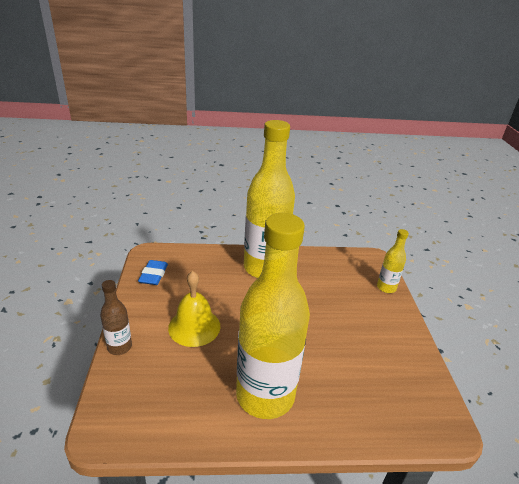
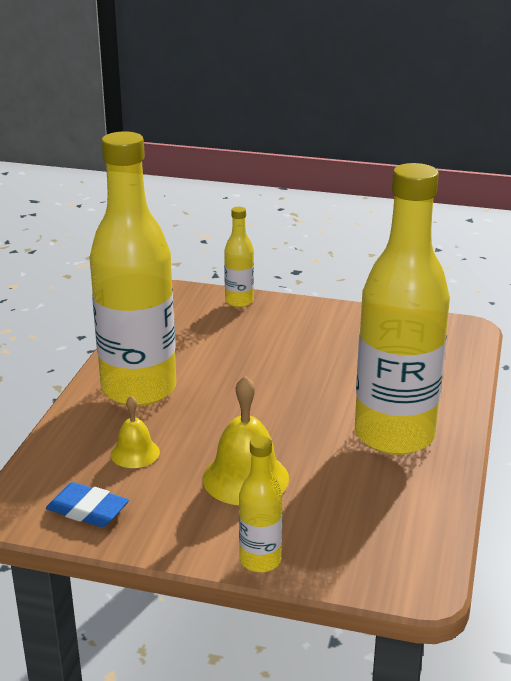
camera: 70 degrees left, 5 degrees down
(119, 347) = (260, 560): brown bottle -> yellow bottle
(205, 280) = (135, 453): none -> yellow bell

